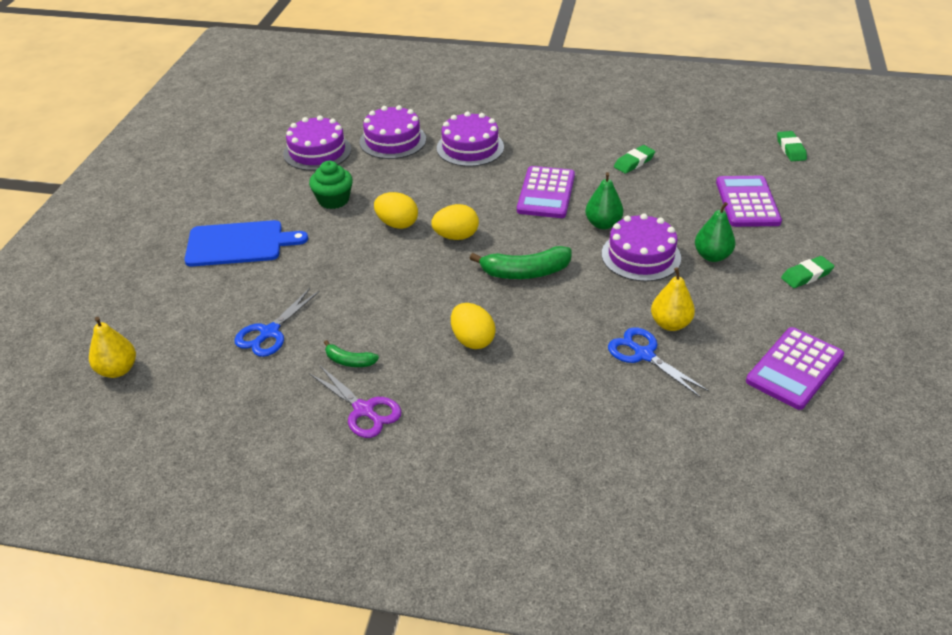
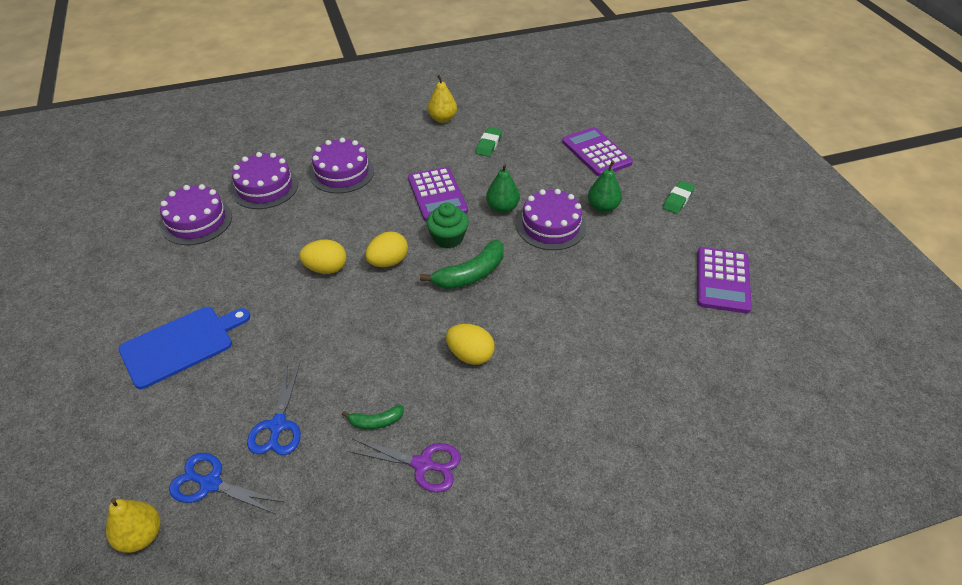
camera: 30 degrees left, 5 degrees up
(333, 200) = (248, 265): green cupcake -> green cupcake (448, 238)
(644, 355) = (612, 312): blue scissors -> blue scissors (210, 483)
(670, 324) = (613, 277): yellow pear -> yellow pear (442, 119)
(790, 149) = (596, 98): green eraser -> none

